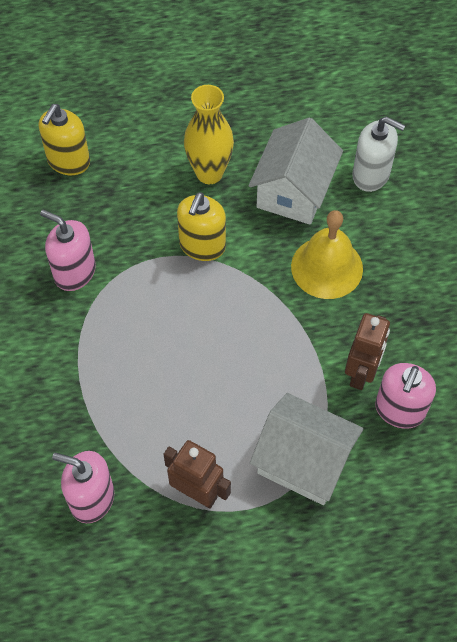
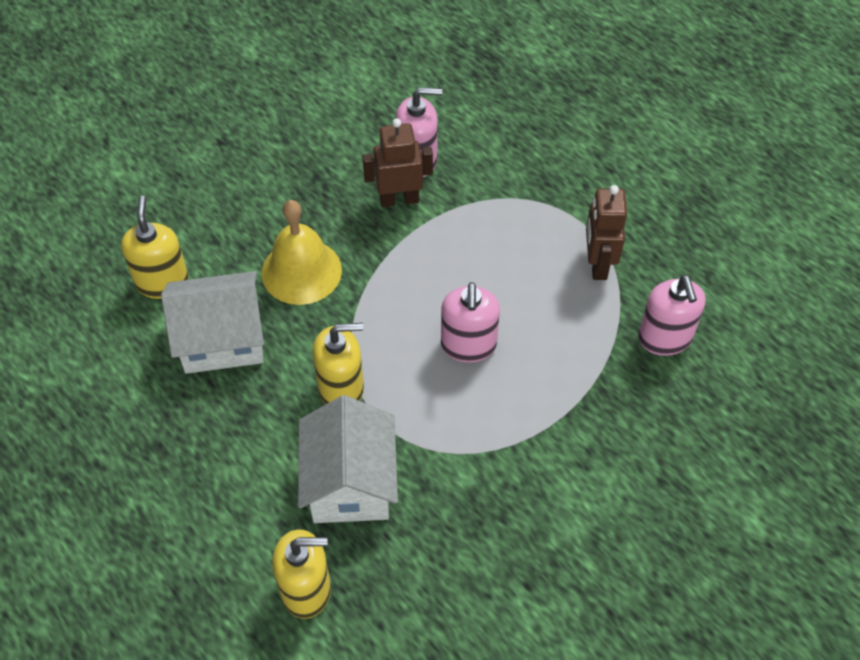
camera: 120 degrees left, 5 degrees down
(74, 272) = (450, 491): pink soap dispenser -> pink soap dispenser (468, 345)
(209, 173) = (241, 429): yellow vase -> none
(304, 462) = (513, 204): white house -> white house (350, 483)
(371, 175) = (162, 282): white soap dispenser -> yellow soap dispenser

